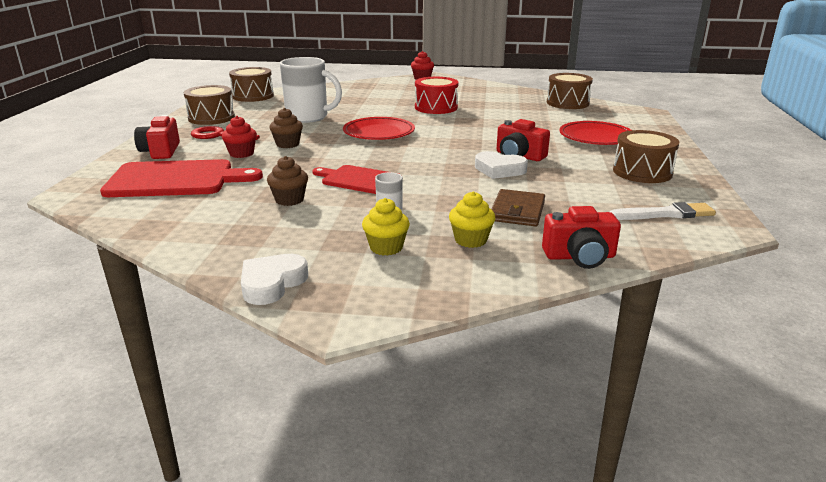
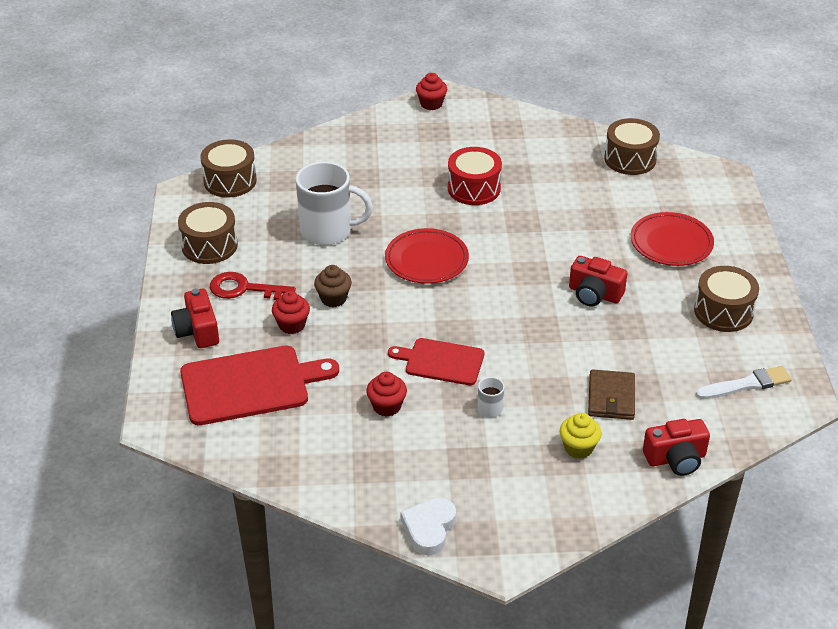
camera: 10 degrees left, 15 degrees up
(289, 200) = (387, 406): brown cupcake -> red cupcake
(386, 247) = (507, 468): yellow cupcake -> none
(499, 170) = (579, 324): white heart -> none

